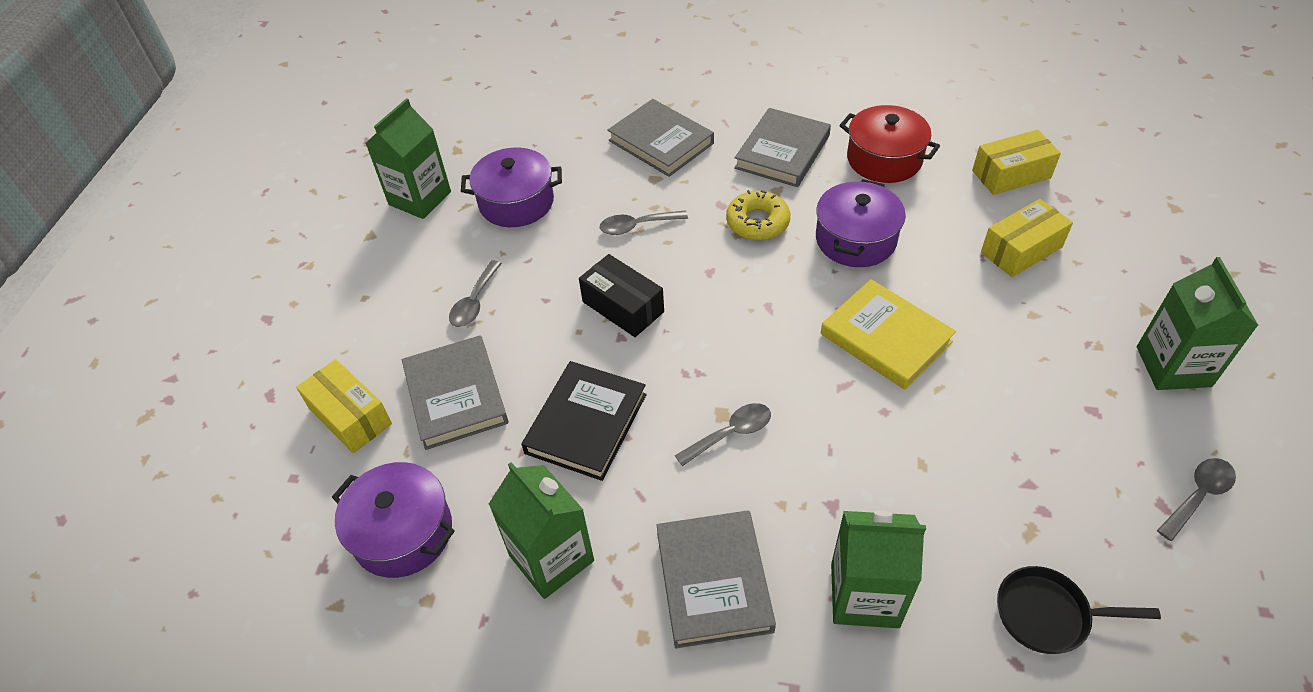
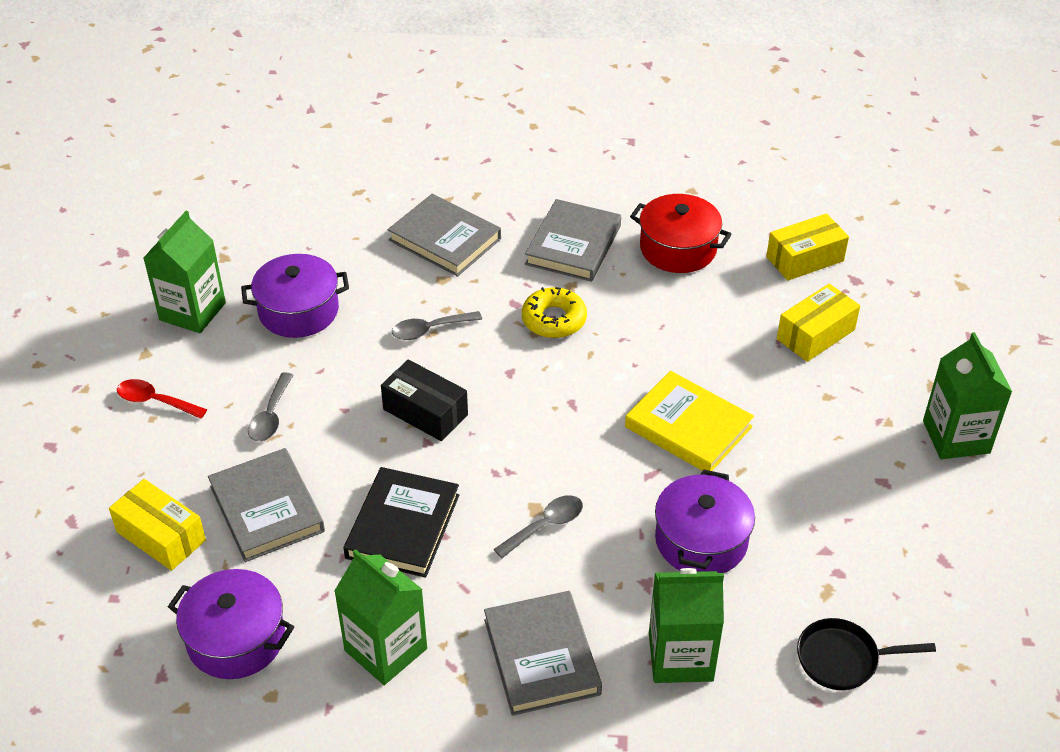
camera: 10 degrees left, 5 degrees down
(370, 281) = (155, 401): none -> red spoon
(855, 239) = (654, 332): purple pot -> purple pot (701, 541)
(1198, 496) = (974, 550): grey spoon -> none

